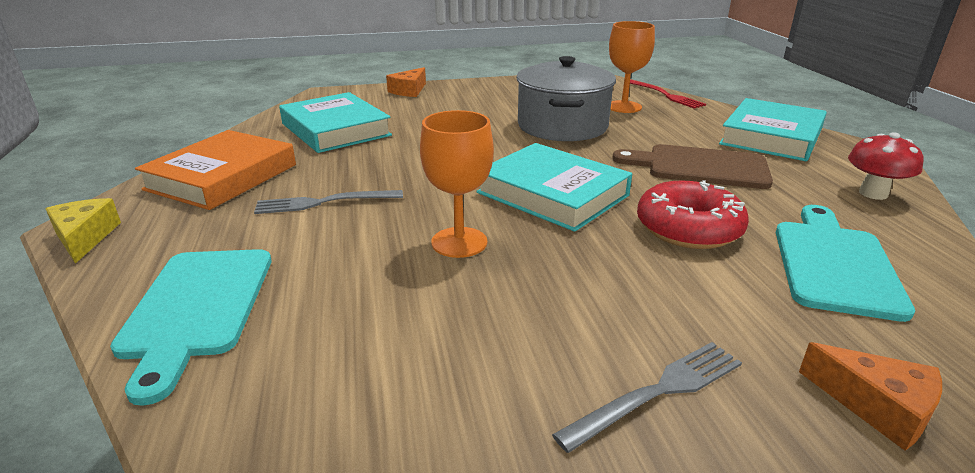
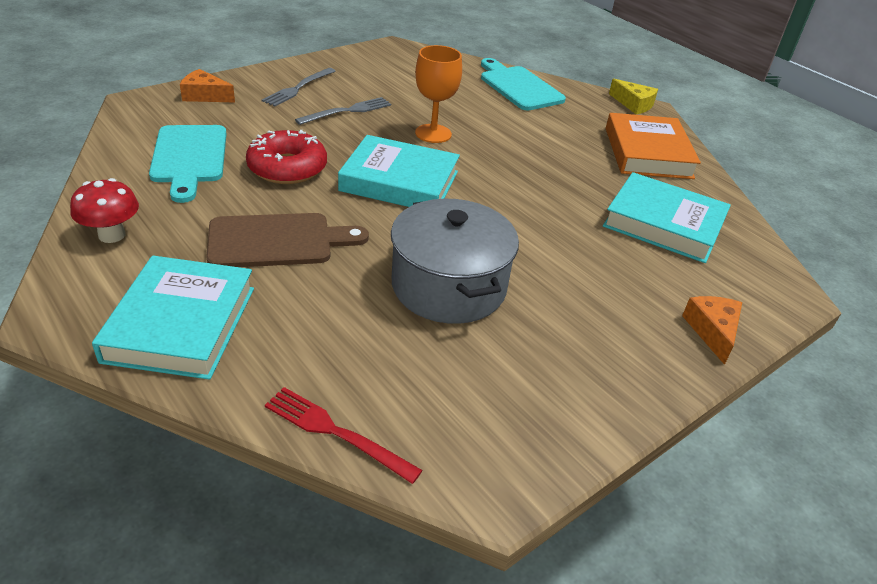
camera: 150 degrees right, 10 degrees up
(324, 202) = (548, 145): grey fork -> grey fork (347, 111)
(624, 107) = (392, 362): orange goblet -> none

